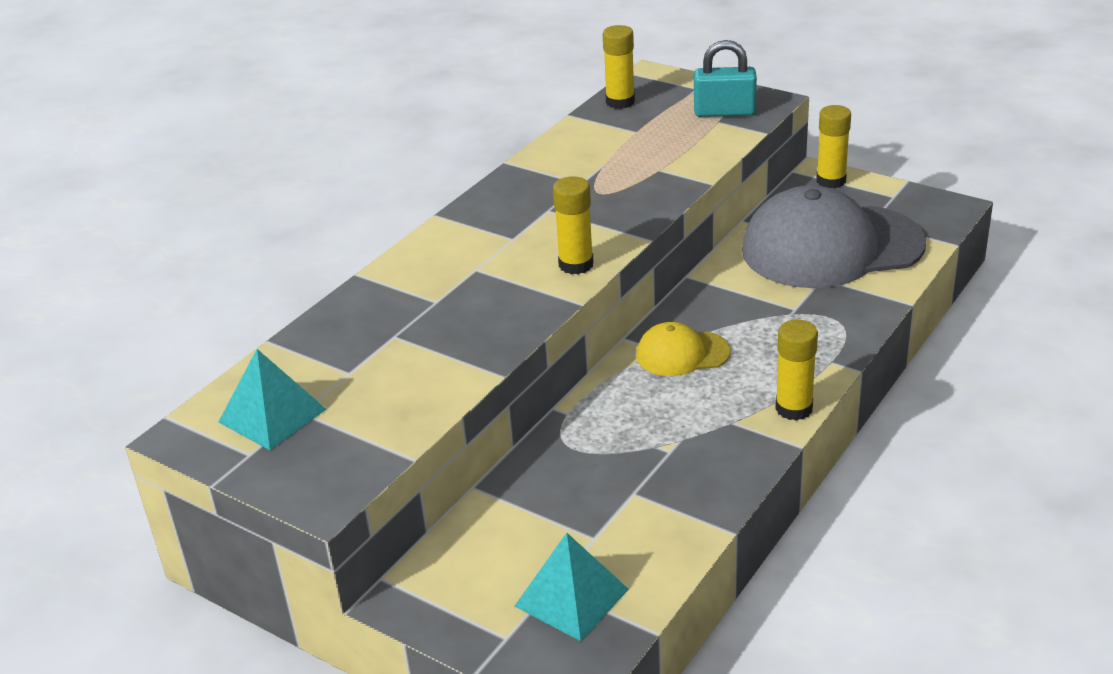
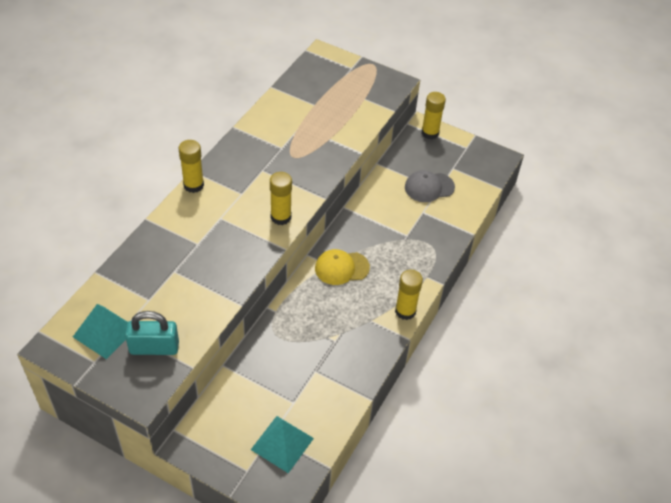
camera: 10 degrees left, 15 degrees up
(620, 102) = (304, 77): yellow glue stick -> yellow glue stick (193, 185)
(724, 112) = (368, 90): turquoise padlock -> turquoise padlock (154, 347)
(831, 247) = (429, 187): grey cap -> grey cap, size x0.47

